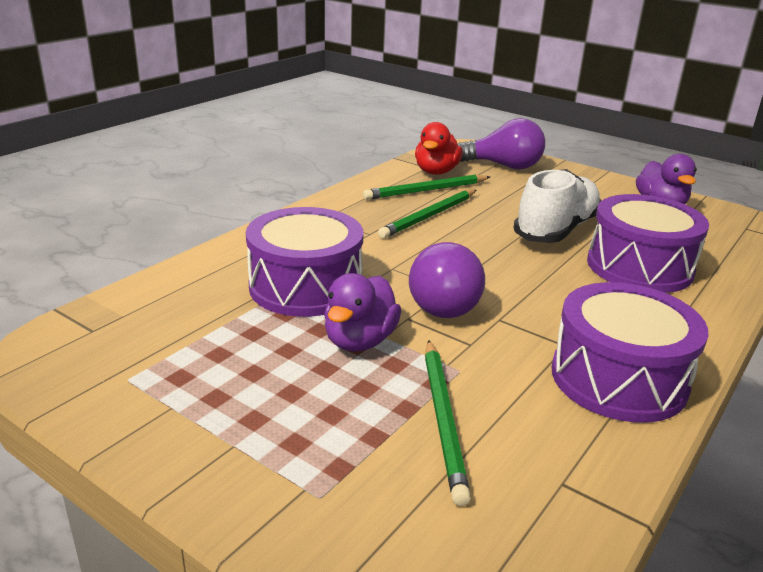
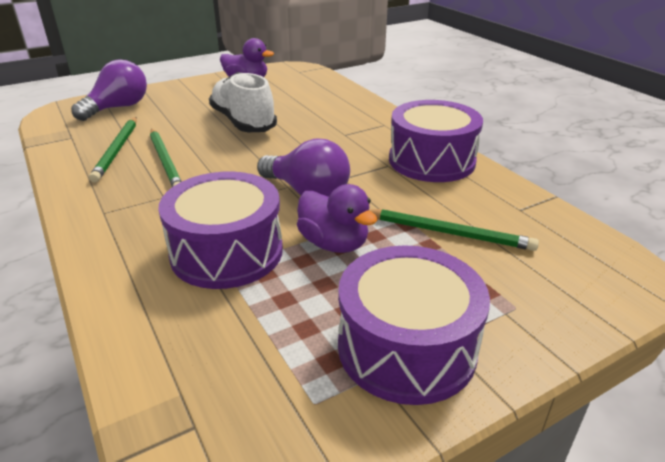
camera: 65 degrees left, 5 degrees up
(436, 172) = (87, 136): red duck -> none
(639, 266) = (316, 113): purple drum -> purple drum (406, 347)

